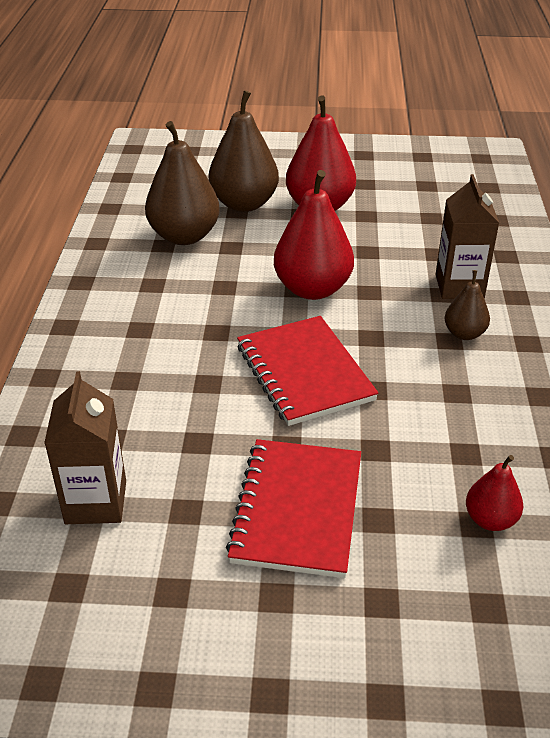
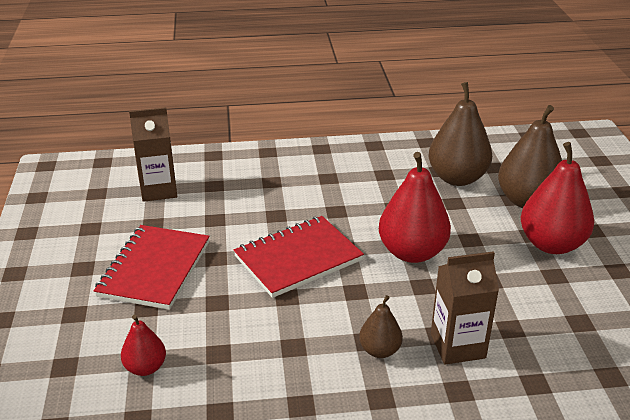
camera: 80 degrees right, 5 degrees down
(297, 509) = (154, 269): red notebook -> red notebook turned 75 degrees counterclockwise

